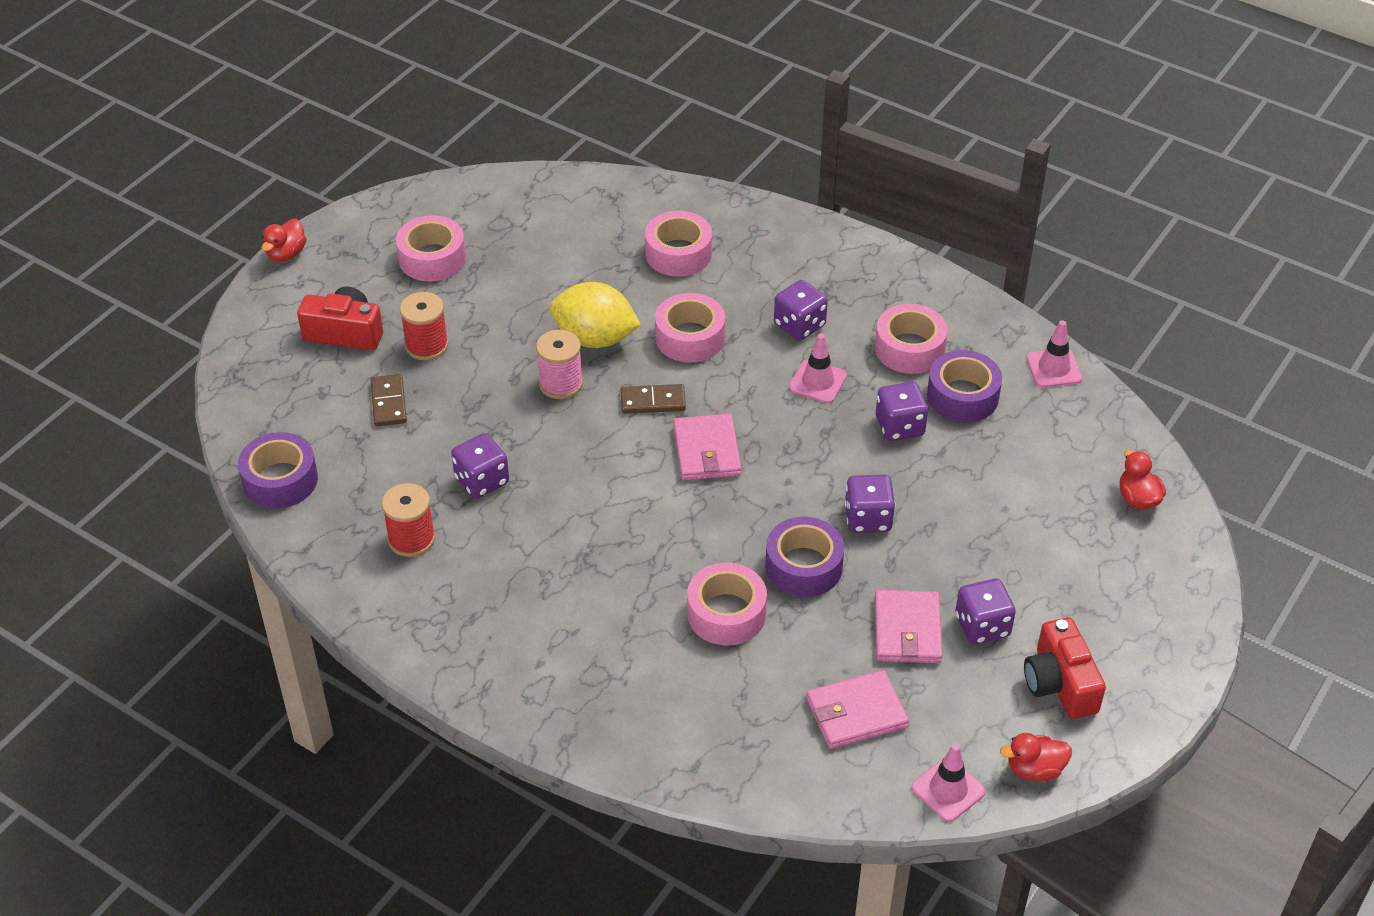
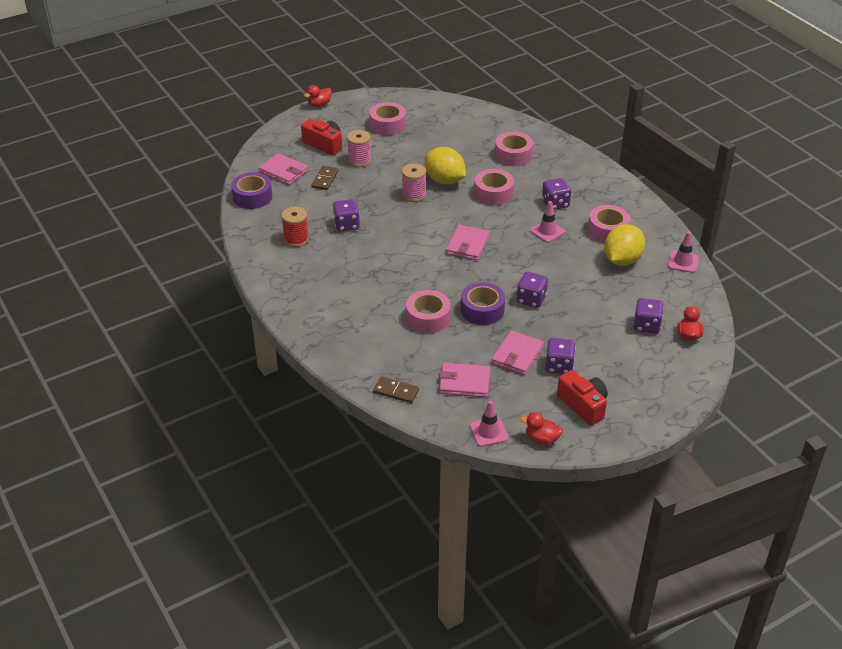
camera: 25 degrees right, 5 degrees down
(305, 410) = (283, 171): none -> pink wallet
(426, 346) = (359, 160): red spool -> pink spool
(653, 401) = (455, 215): brown domino -> brown domino (396, 391)
(899, 426) = (577, 263): purple dice -> purple dice (646, 325)
(962, 396) = (622, 260): purple tape -> yellow lemon
(1060, 684) = (583, 405): red camera -> red camera turned 135 degrees clockwise

